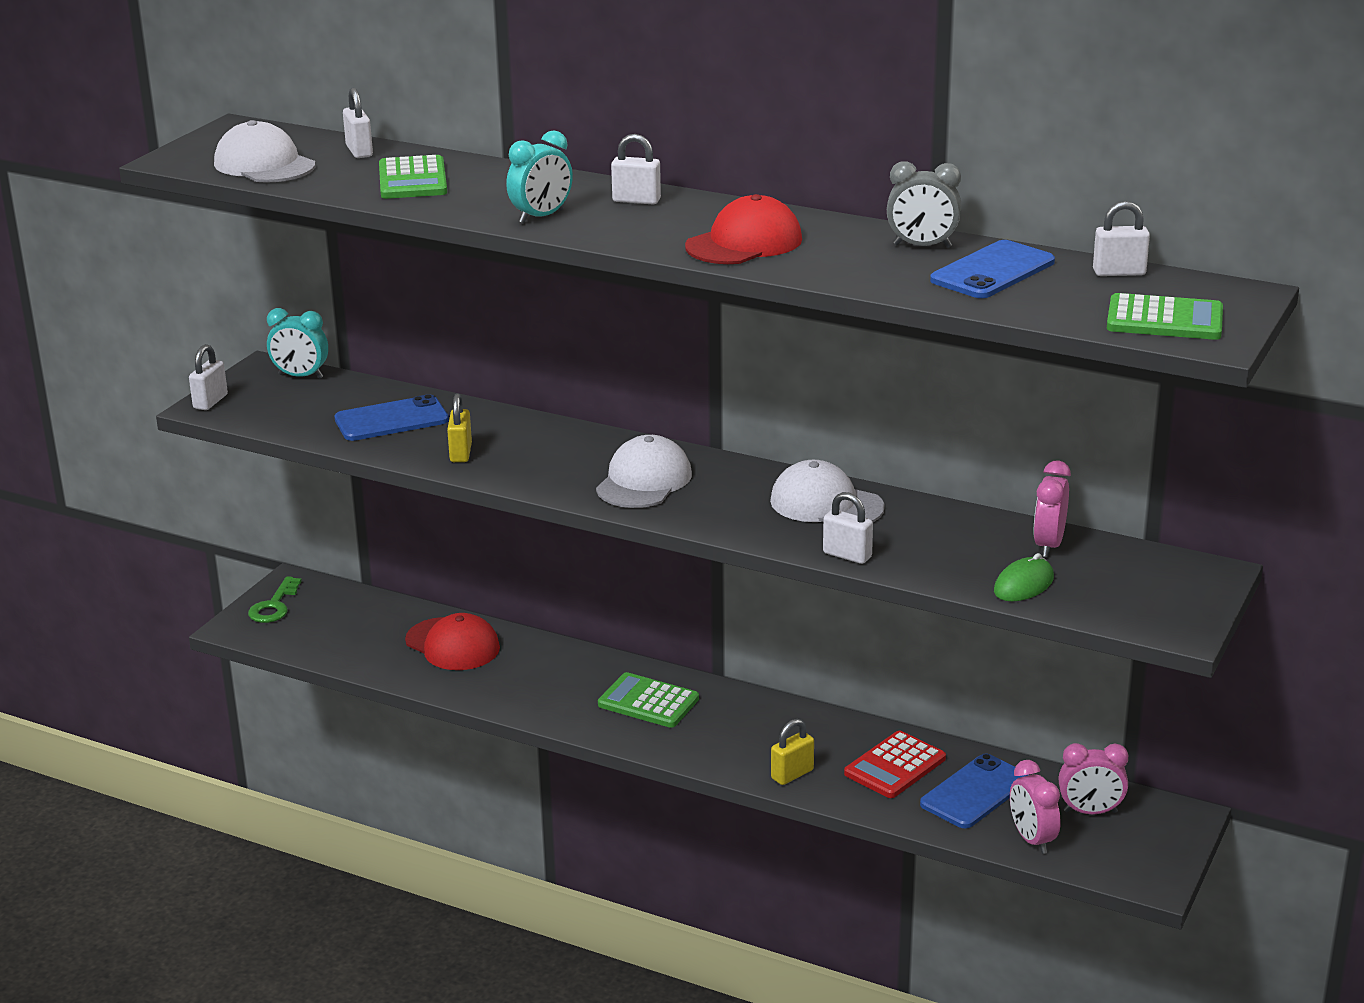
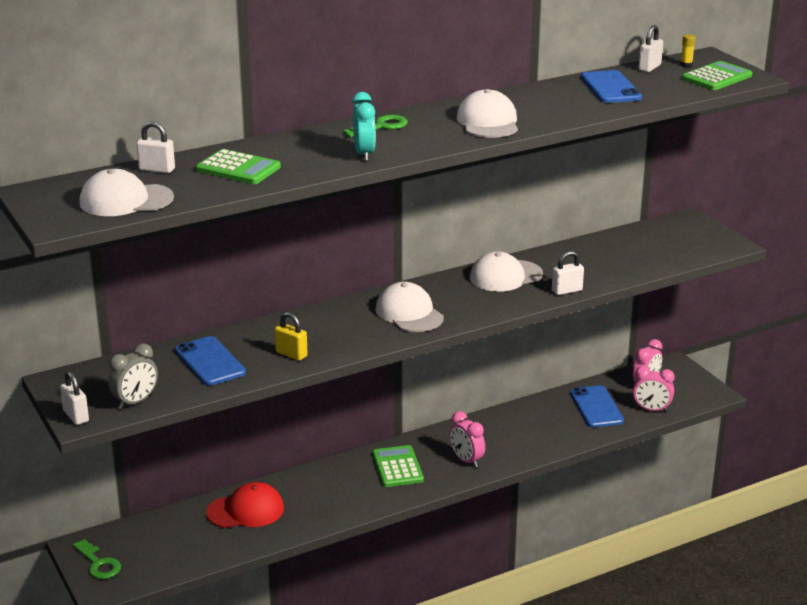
camera: 55 degrees left, 0 degrees up
(300, 376) = (93, 372): turquoise clock -> none
(391, 420) = (210, 362): blue phone -> blue phone turned 45 degrees counterclockwise
(636, 200) = (381, 127): white padlock -> green key
(648, 702) = (397, 467): green calculator -> green calculator turned 105 degrees clockwise
(744, 243) = (488, 122): red cap -> white cap
(792, 774) = (521, 451): yellow padlock -> none
(895, 766) = (549, 419): red calculator -> none
(922, 246) = (555, 90): grey clock -> grey clock (135, 402)
(1023, 585) = (650, 261): green mouse -> none
(1048, 545) = (619, 242): pink clock -> pink clock (466, 460)
(1178, 290) = (686, 65): none -> yellow glue stick

